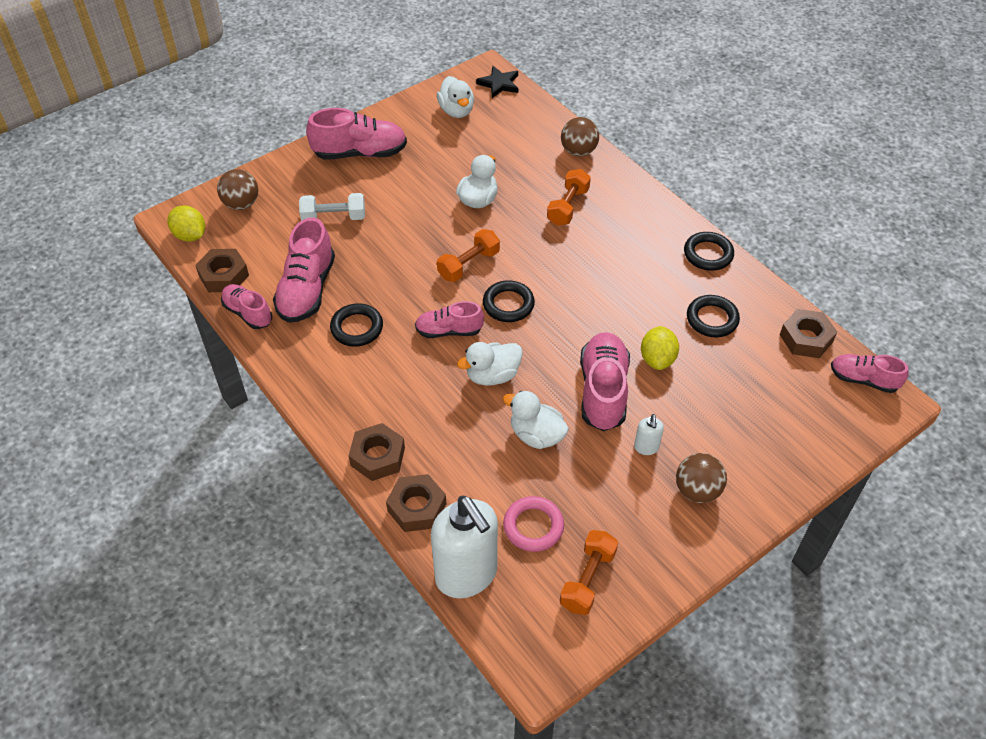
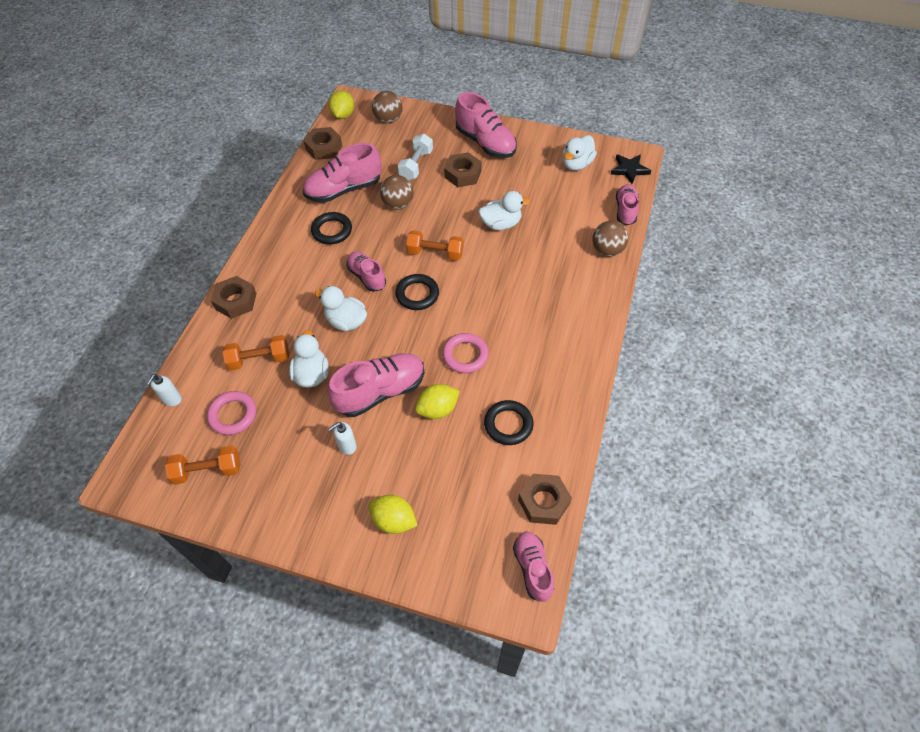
camera: 55 degrees right, 5 degrees up
(248, 313) = (303, 176): pink shoe -> pink shoe (625, 210)
(334, 217) = (416, 165): white dumbbell -> white dumbbell turned 60 degrees clockwise
(417, 507) = (209, 343): brown nut -> brown nut (463, 174)
(467, 575) = (172, 399): white soap dispenser -> white soap dispenser, size x0.42
(568, 206) = (543, 275): orange dumbbell -> orange dumbbell (259, 359)
(612, 308) = (465, 355): none -> pink ring
(697, 490) = (329, 500): brown ball -> brown ball (398, 204)
(708, 254) = (576, 387): black ring -> none
(753, 451) = (394, 520): none -> yellow lemon

